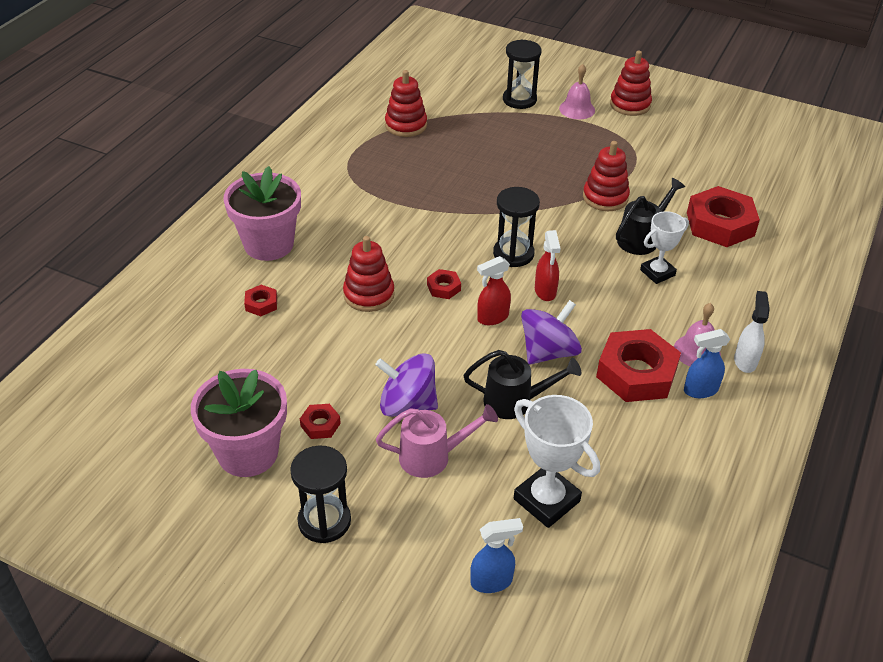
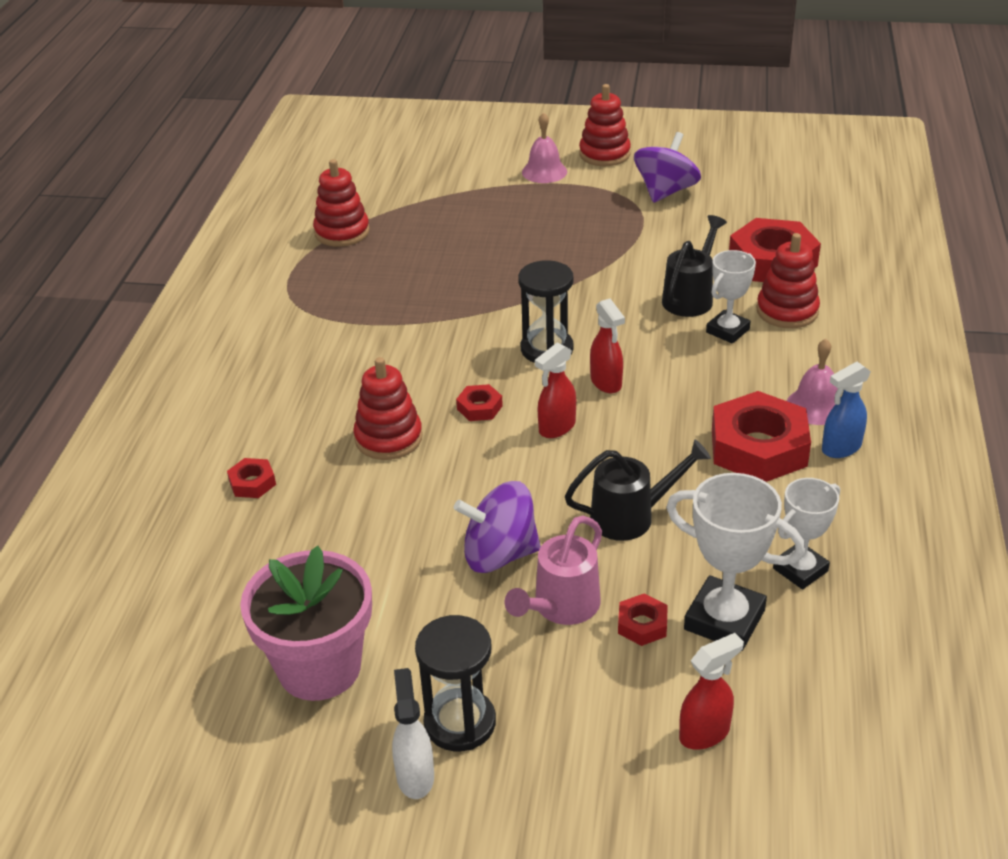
camera: 15 degrees left, 5 degrees down
(269, 244) = (229, 410): pink flower pot -> none
(320, 424) = (399, 608): red nut -> red nut (642, 624)
(432, 456) = (561, 607): pink watering can -> pink watering can turned 150 degrees clockwise
(492, 581) = (705, 733): blue spray bottle -> red spray bottle
(519, 100) = (470, 175): black hourglass -> none
(548, 352) = (643, 450): purple spinning top -> purple spinning top (665, 191)
(605, 197) = (626, 262): red stacking toy -> red stacking toy (787, 311)
(622, 478) = (800, 570): none -> white trophy
(745, 361) = (875, 403): white spray bottle -> white spray bottle (415, 776)

